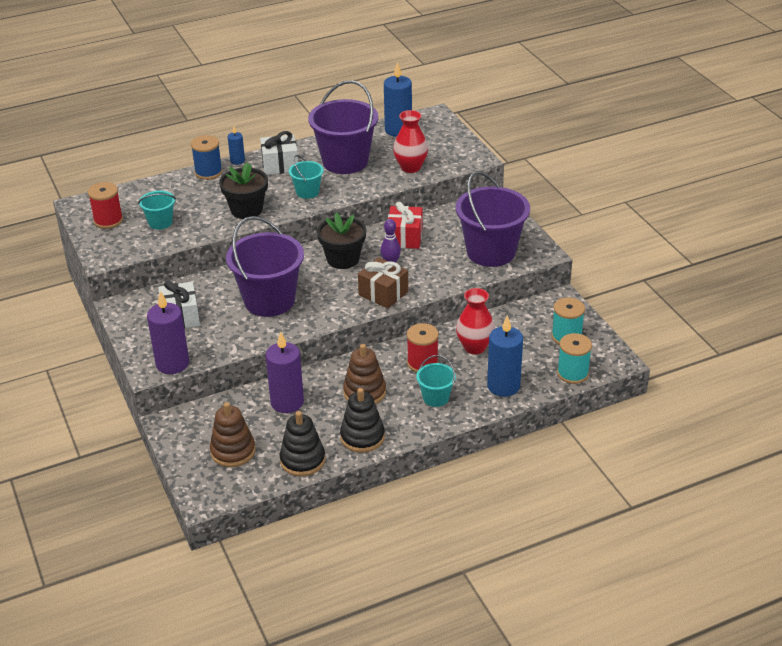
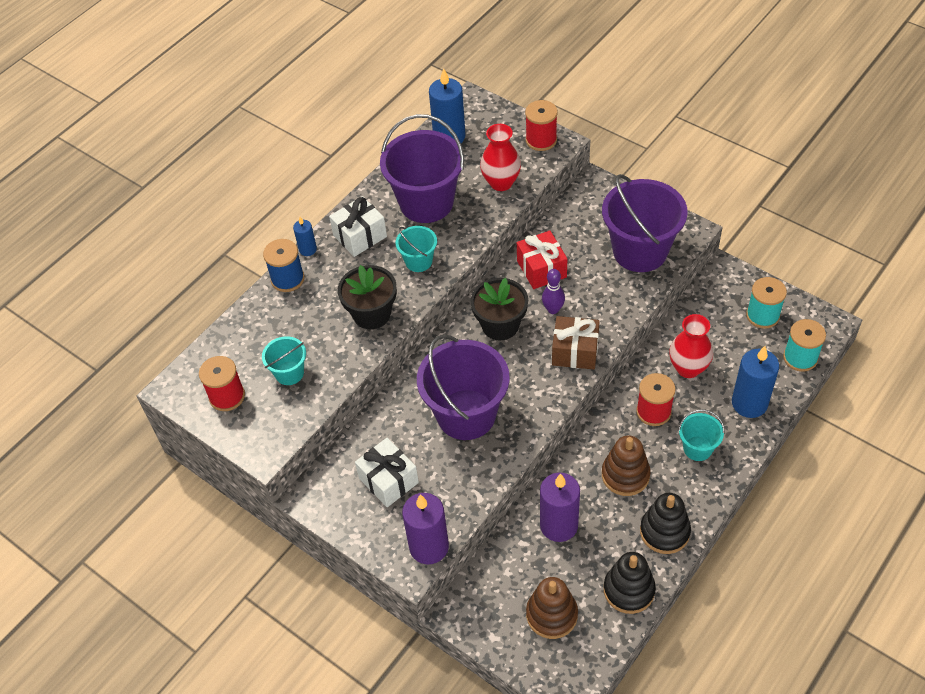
camera: 25 degrees left, 15 degrees up
(465, 152) = (541, 140): none -> red spool

